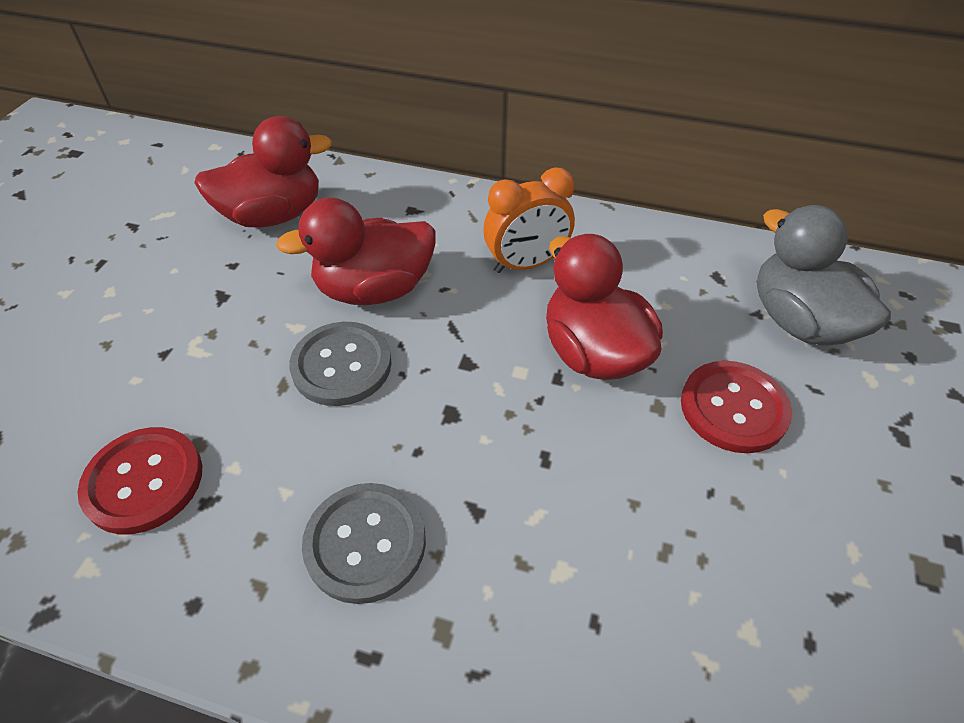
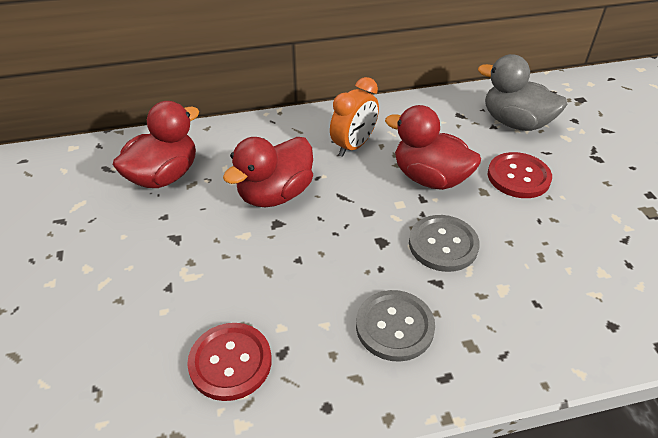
camera: 30 degrees left, 5 degrees down
(341, 365) = (295, 244): grey button -> grey button (443, 244)

